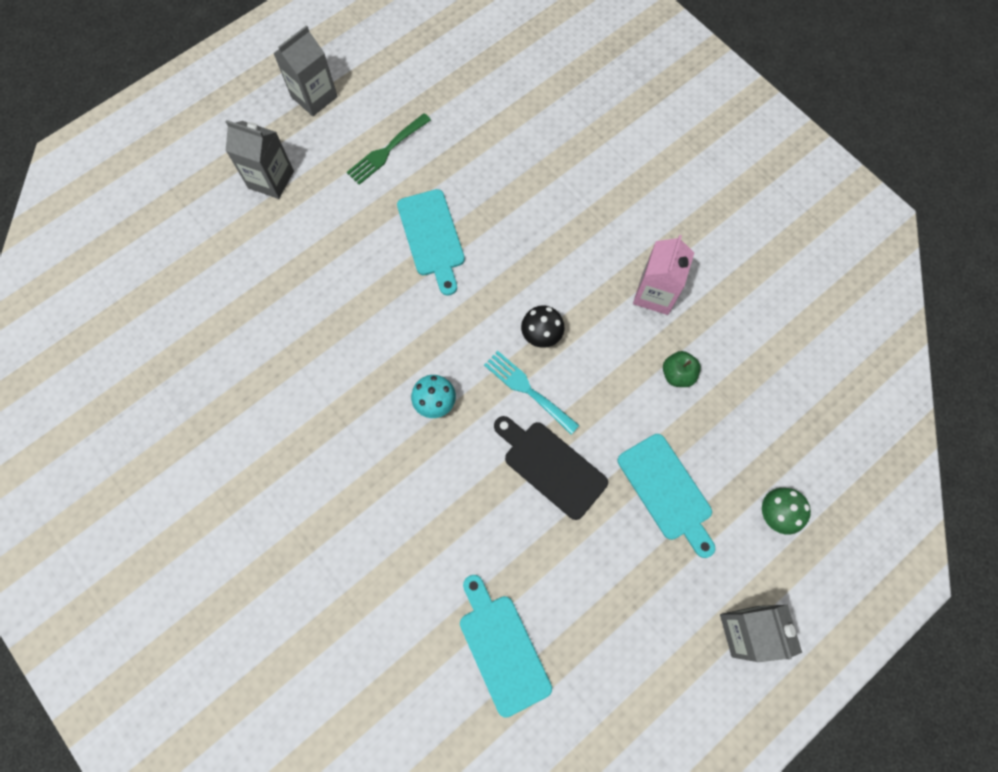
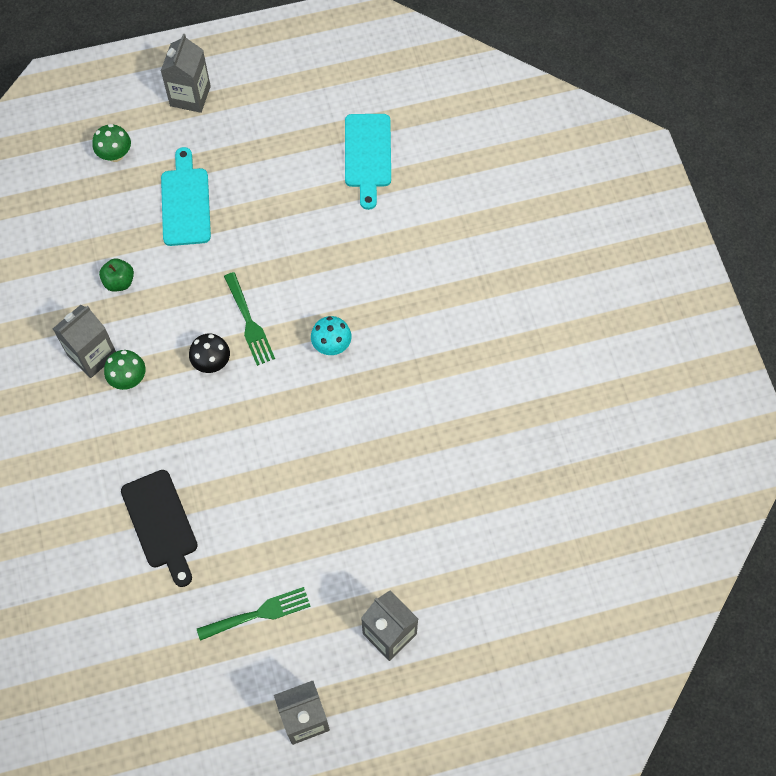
camera: 155 degrees left, 5 degrees down
(432, 237) = (260, 498): turquoise cutting board -> none
(527, 390) = (249, 322): turquoise fork -> green fork
(551, 466) = (264, 257): black cutting board -> black cutting board (161, 523)
(608, 287) = (128, 378): none -> green mushroom
(655, 294) = (92, 355): pink carton -> grey carton

